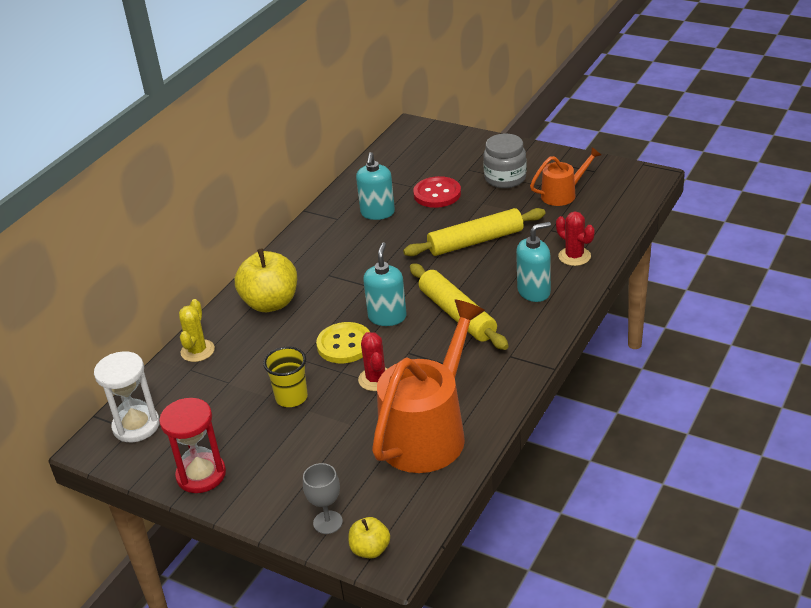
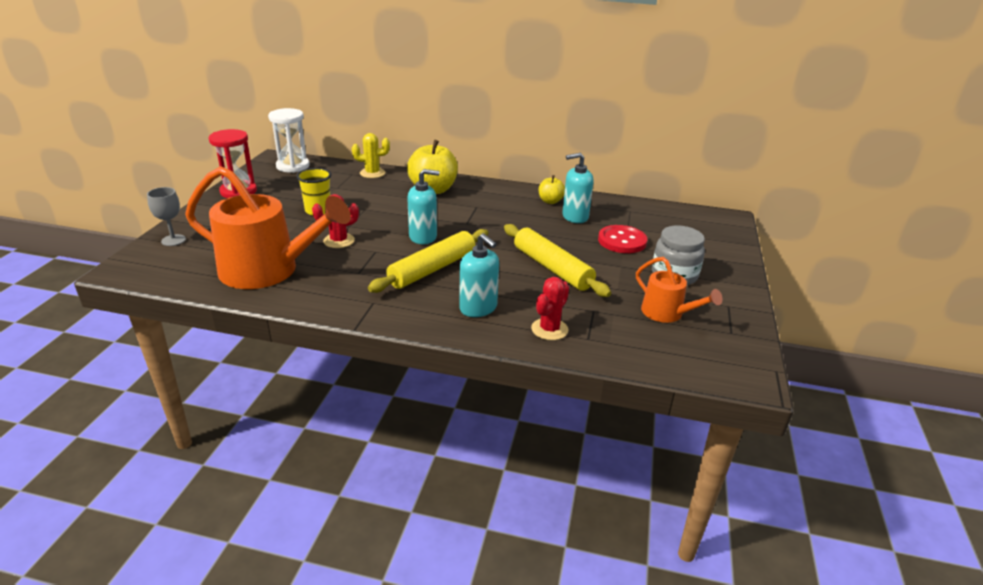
camera: 70 degrees right, 5 degrees down
(344, 345) = (383, 223): yellow button -> none
(370, 549) = (136, 260): yellow apple -> yellow apple (550, 201)

